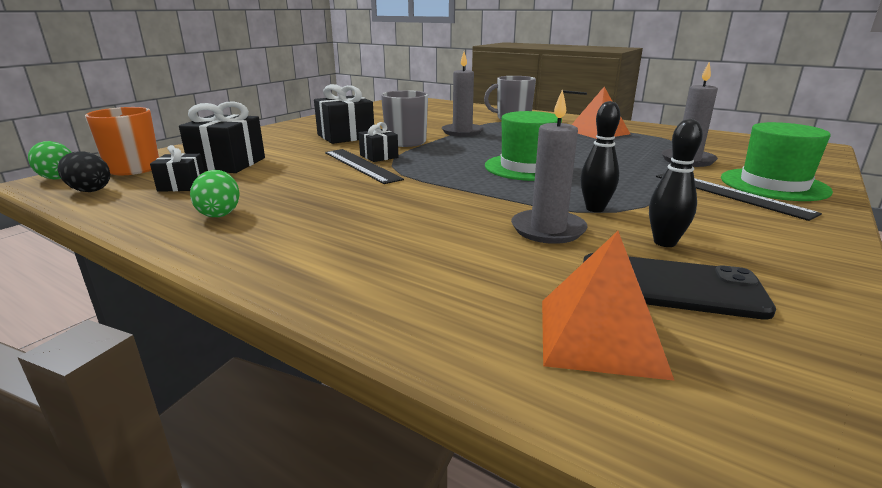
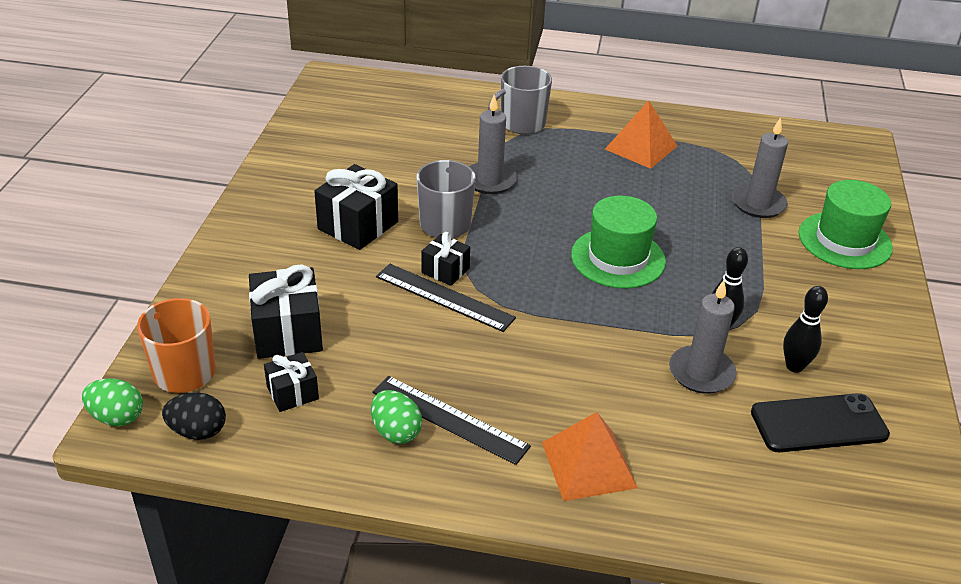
camera: 25 degrees left, 15 degrees up
(600, 335) = (799, 490): orange pyramid -> orange pyramid (588, 464)
(730, 194) = (816, 268): black ruler -> black ruler (449, 419)

